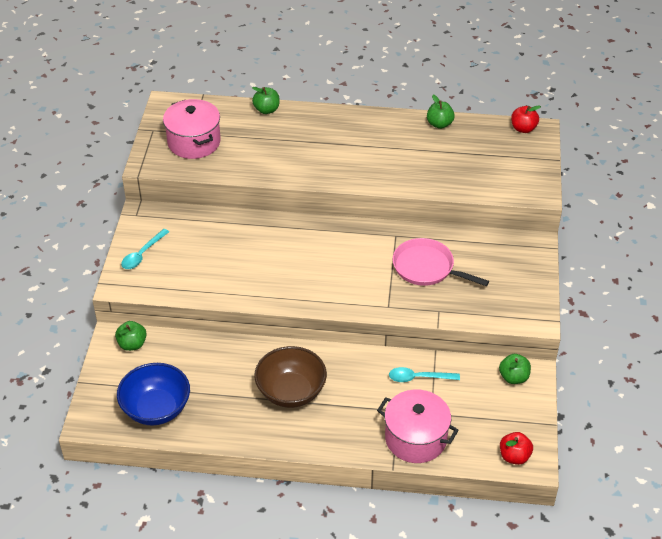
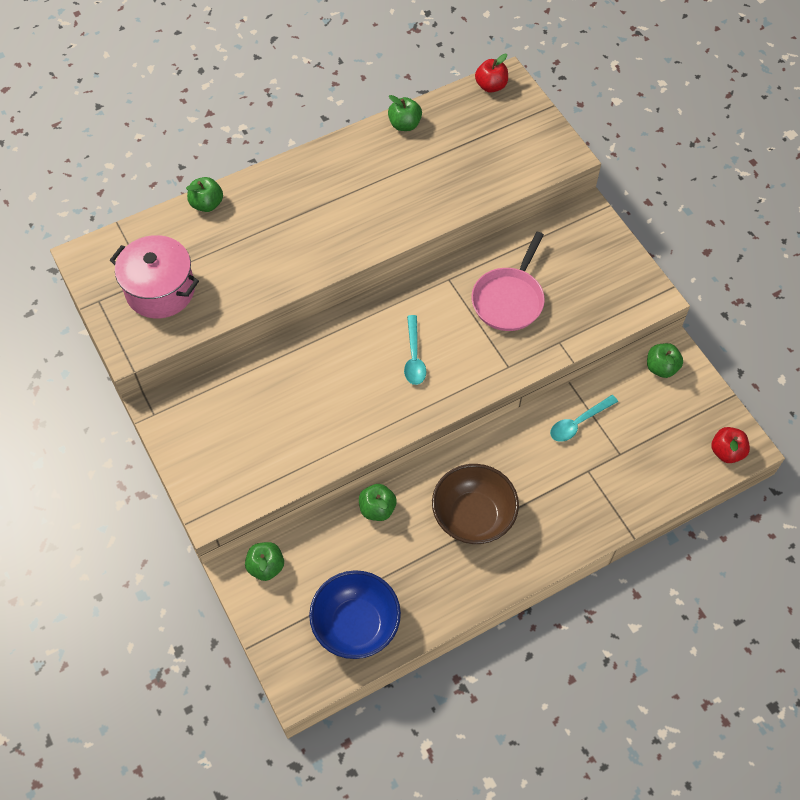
camera: 35 degrees left, 15 degrees up
(142, 254) = (204, 459): turquoise spoon -> turquoise spoon (414, 357)
(232, 352) = (377, 509): none -> green apple
(415, 438) = (628, 490): pink pot -> none
(426, 268) = (509, 299): pink pan -> pink pan turned 60 degrees counterclockwise

